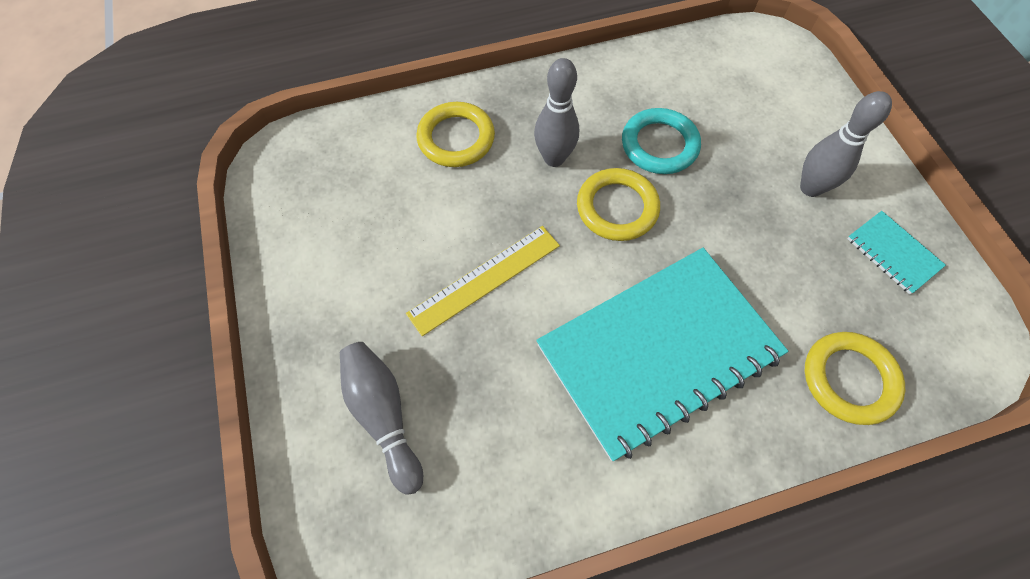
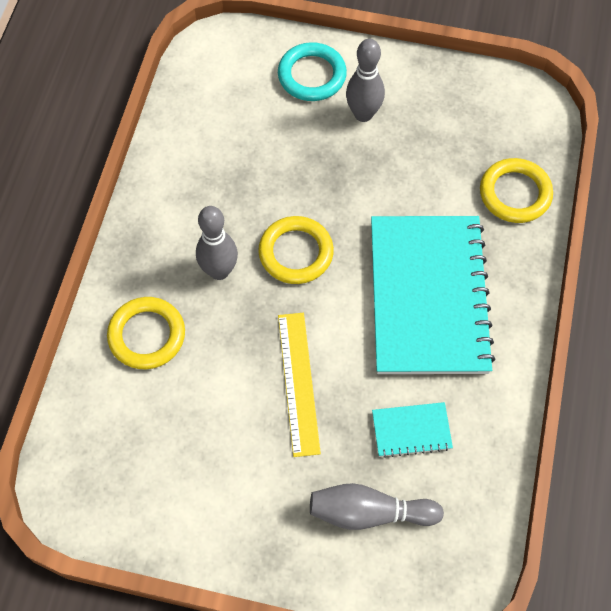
camera: 60 degrees left, 0 degrees up
(659, 145) = (258, 188): turquoise ring -> turquoise ring (312, 75)
(893, 253) = (445, 102): turquoise notebook -> turquoise notebook (411, 430)

